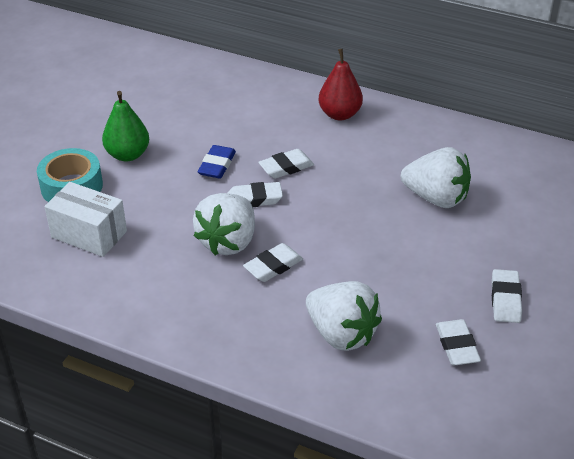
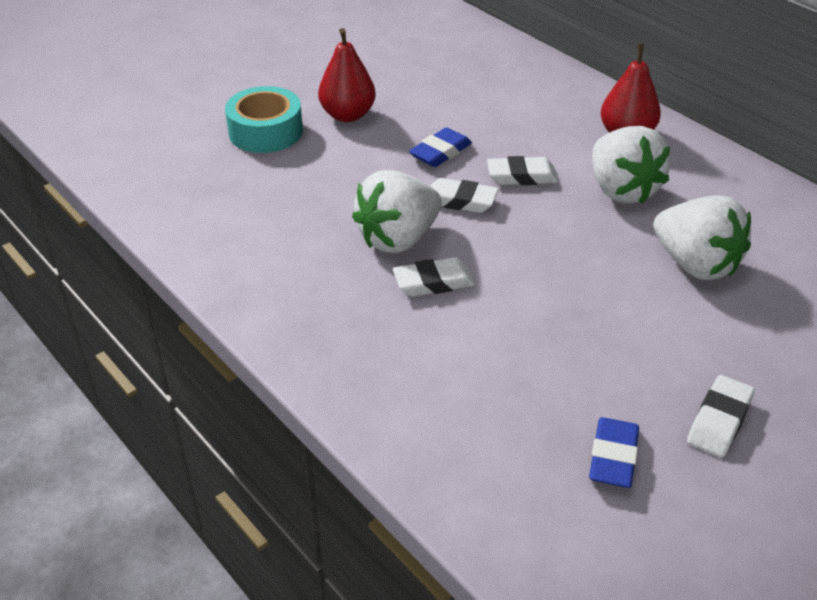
camera: 25 degrees right, 0 degrees up
(89, 234) = (249, 185): white box -> none
(128, 154) = (347, 115): green pear -> red pear
(341, 334) = (467, 389): white strawberry -> white strawberry (621, 190)
(457, 346) = (613, 457): white eraser -> blue eraser

